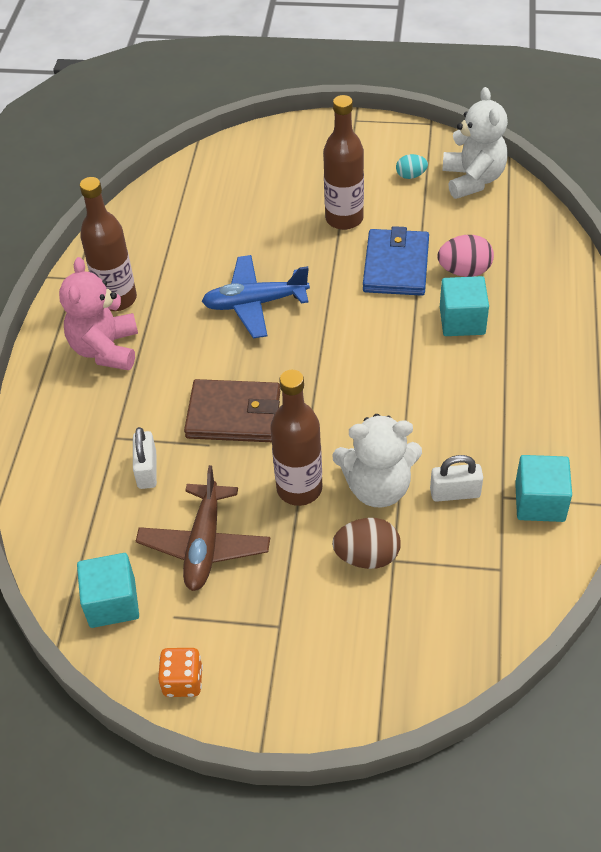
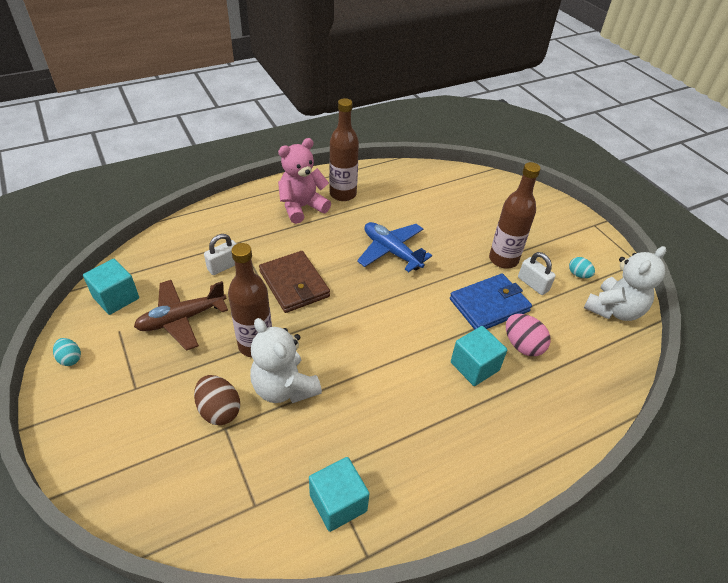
camera: 50 degrees right, 5 degrees down
(183, 681) = (70, 358): orange dice -> turquoise egg
(455, 493) = (309, 438): white padlock -> white padlock (533, 284)

